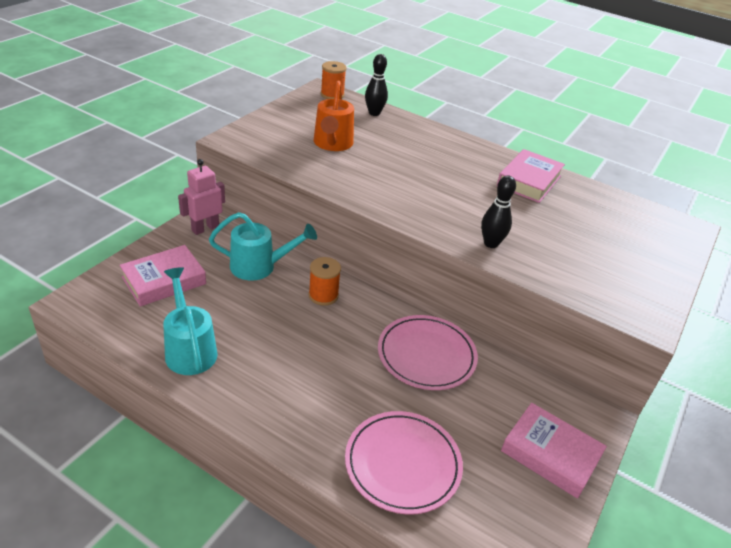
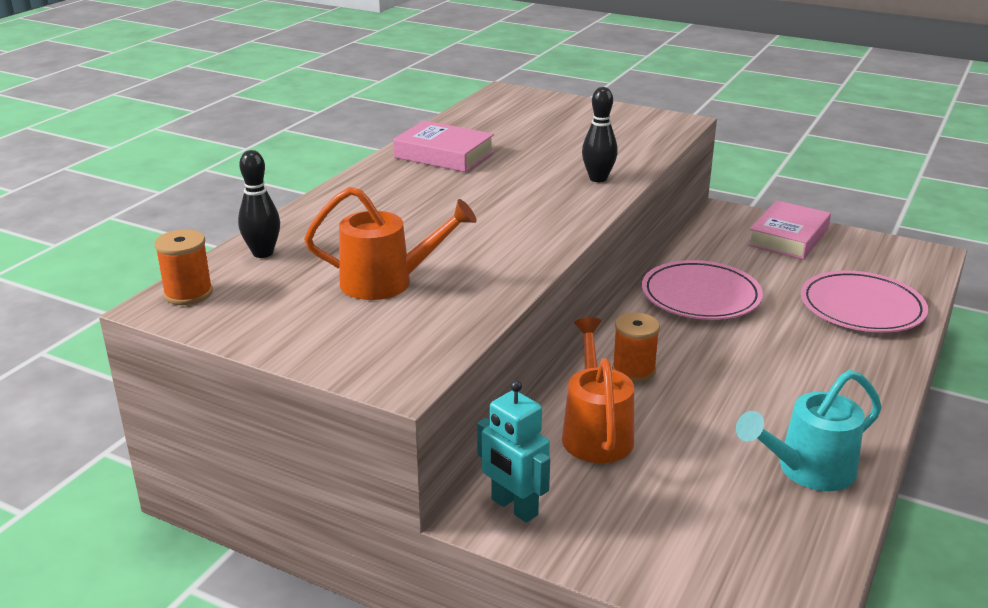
camera: 90 degrees left, 10 degrees down
(164, 280) = (678, 527): pink book -> none
(205, 228) = (514, 507): pink robot -> turquoise robot
(259, 267) = (596, 432): turquoise watering can -> orange watering can

